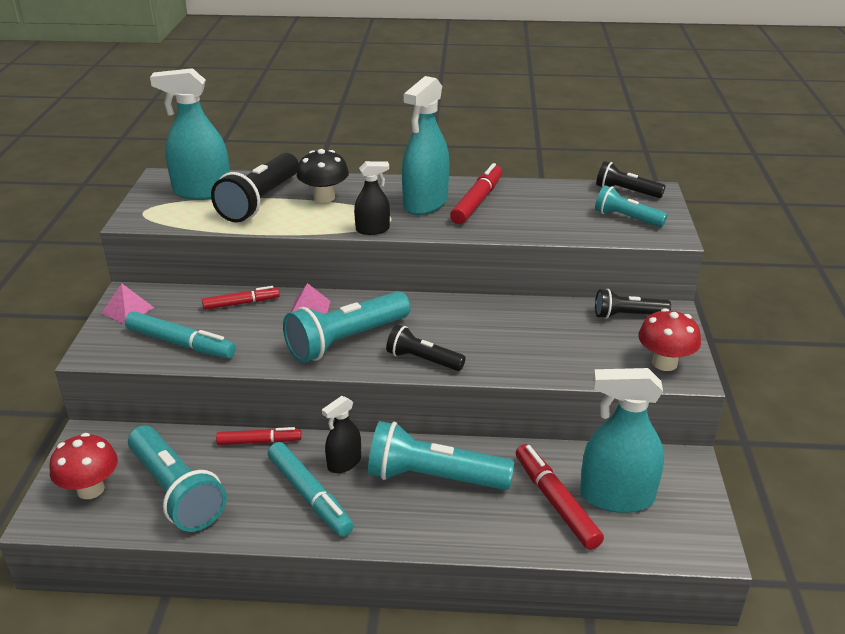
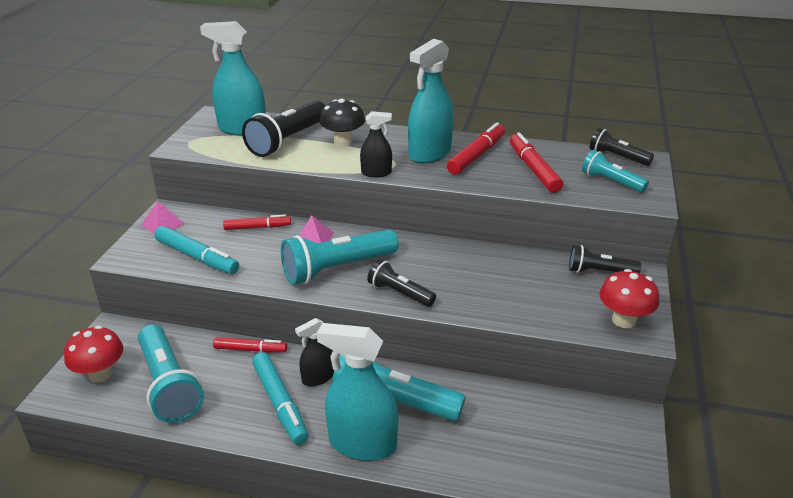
camera: 10 degrees right, 0 degrees up
(555, 502) = (499, 439): red marker -> red marker (533, 169)
(616, 496) = (558, 441): turquoise spray bottle -> turquoise spray bottle (362, 444)

